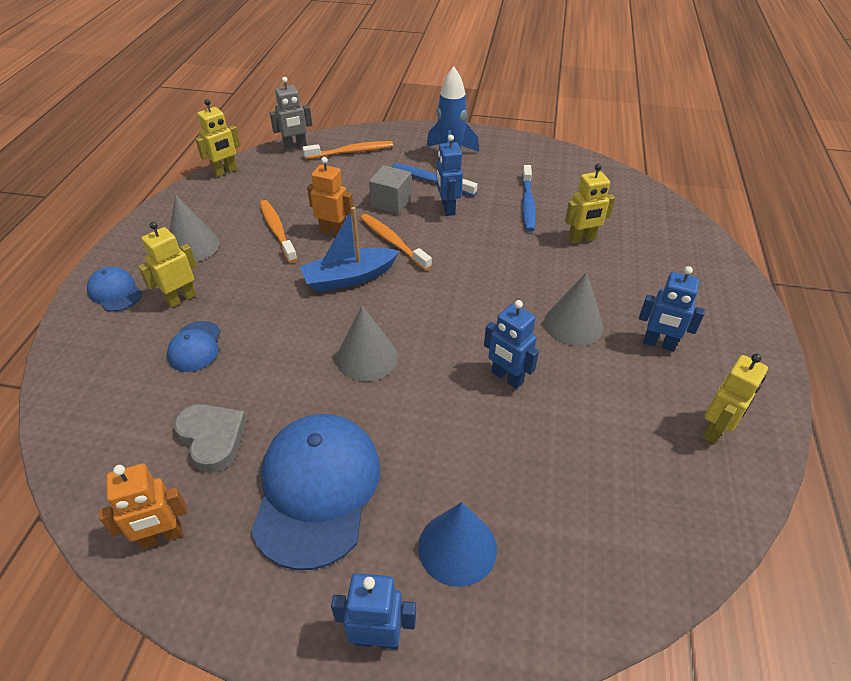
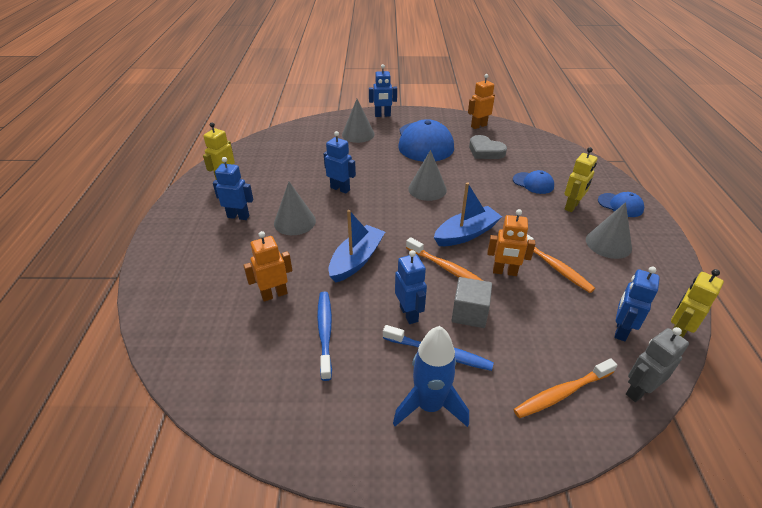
camera: 170 degrees right, 5 degrees down
(195, 346) = (533, 183): blue cap -> blue cap turned 135 degrees clockwise
(269, 177) = (620, 330): none -> blue robot
(457, 547) = (358, 134): blue cone -> grey cone
(492, 263) = (356, 260): none -> blue boat
(581, 239) = (274, 294): yellow robot -> orange robot

